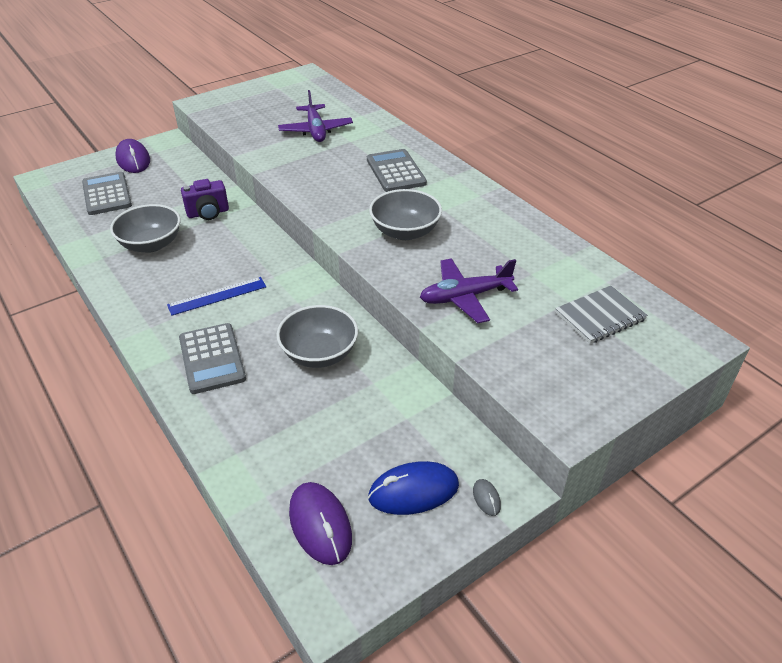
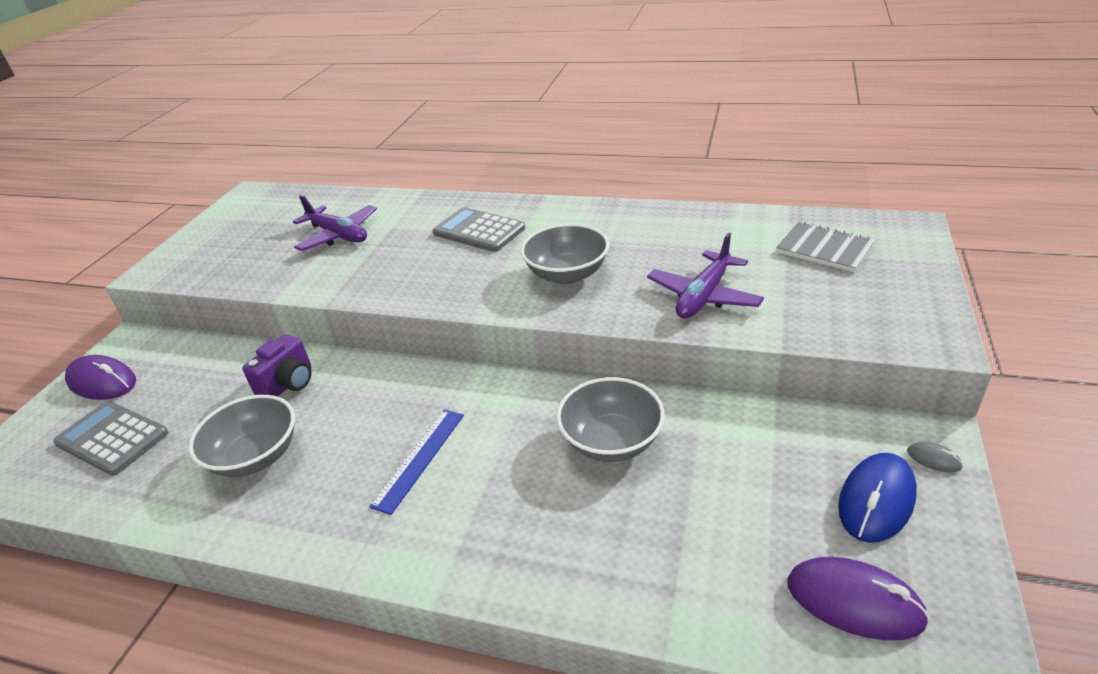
camera: 35 degrees left, 5 degrees down
(212, 358) = (505, 526): grey calculator -> none
(600, 316) = (824, 249): grey notebook -> grey notebook turned 75 degrees counterclockwise

